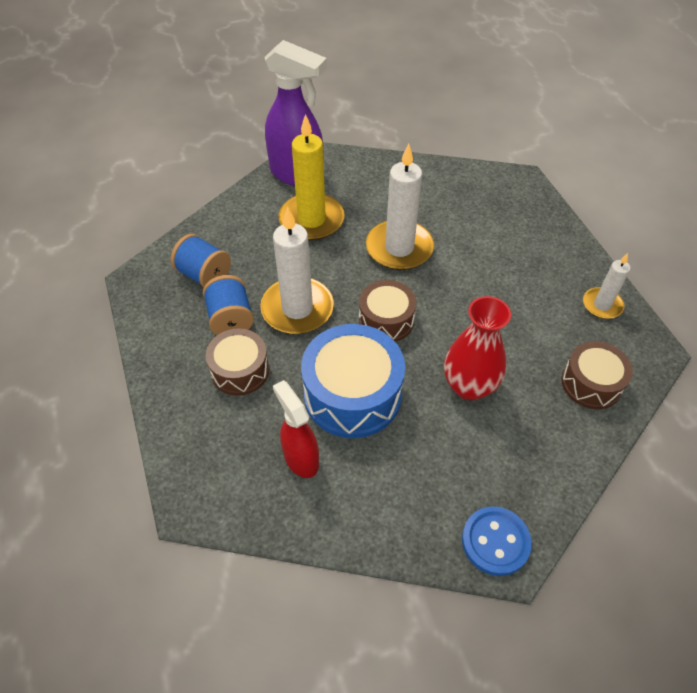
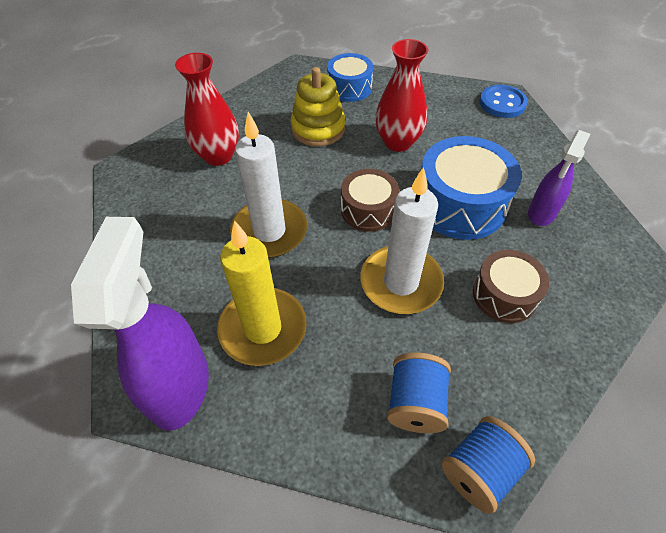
camera: 115 degrees left, 0 degrees up
(231, 319) = (455, 336): blue spool -> blue spool (479, 470)
(300, 458) = (541, 213): red spray bottle -> purple spray bottle
(512, 240) = (218, 156): none -> red vase
(522, 326) = (318, 129): none -> yellow stacking toy
(591, 383) = (349, 88): brown drum -> blue drum
(602, 305) = (269, 95): white candle -> none

